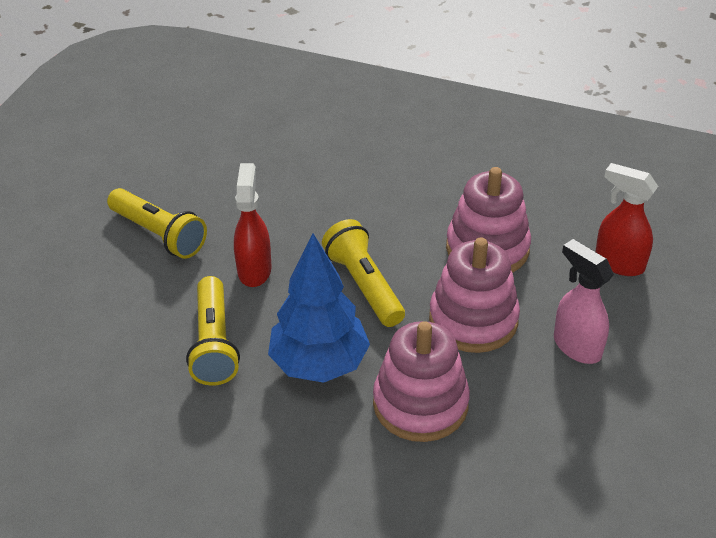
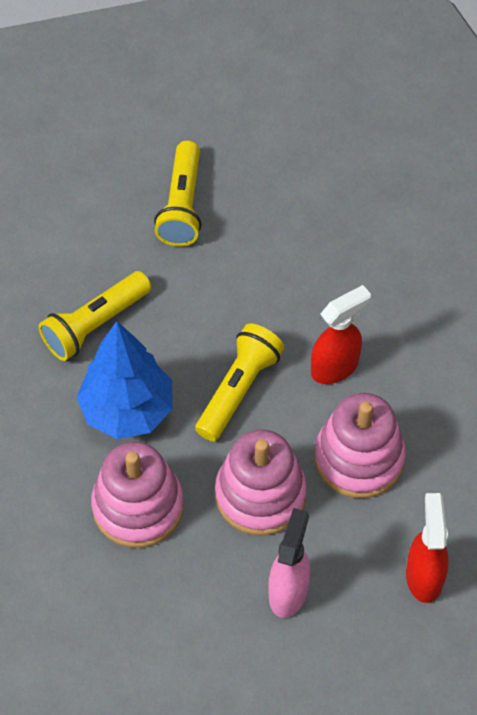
camera: 55 degrees right, 15 degrees up
(254, 270) = (195, 299): red spray bottle -> red spray bottle (335, 367)

